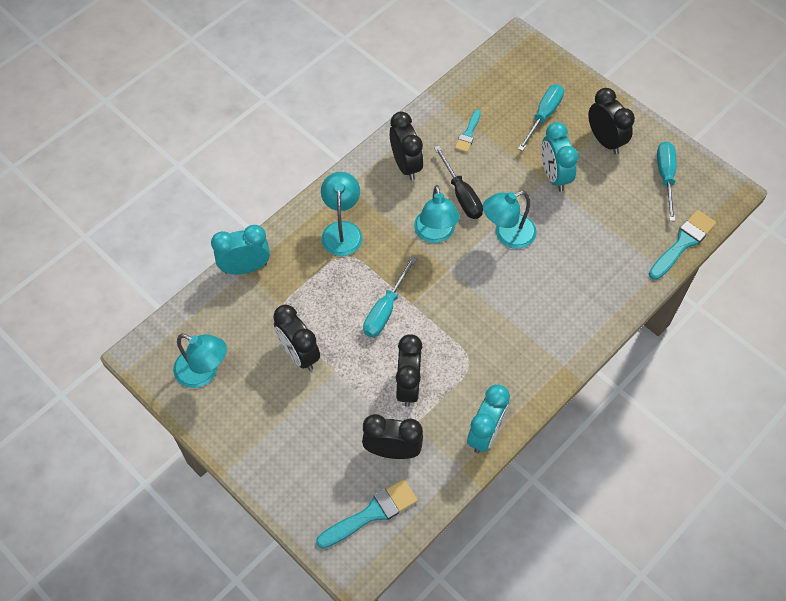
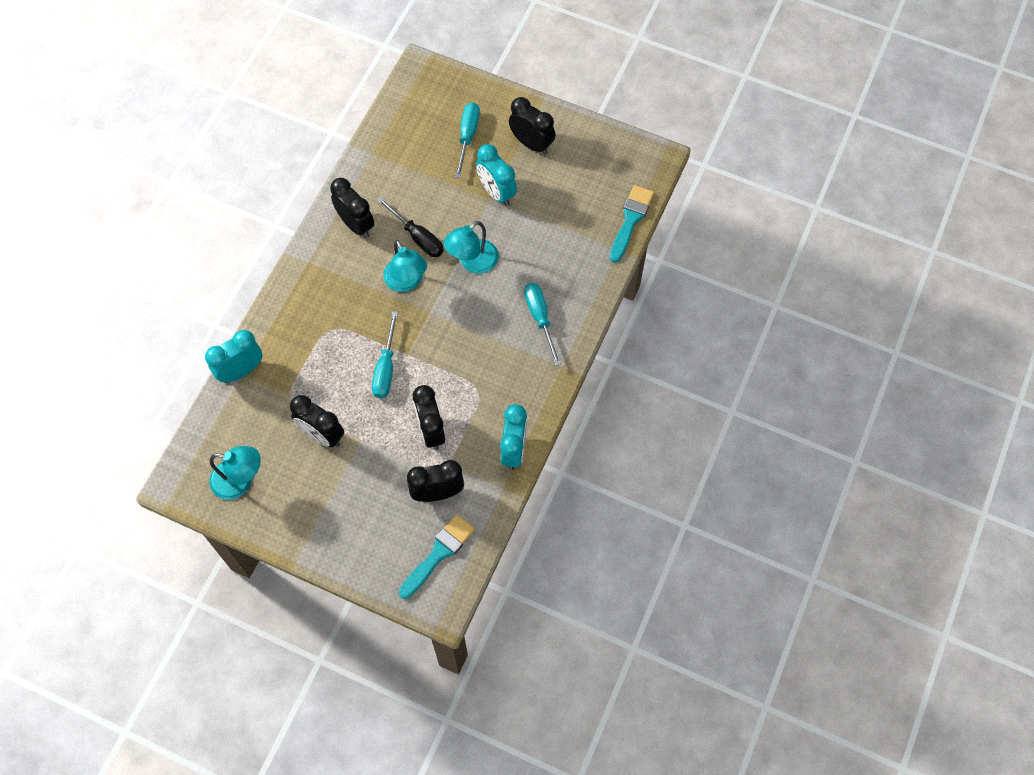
camera: 20 degrees left, 5 degrees up
(342, 230) = (319, 306): turquoise lamp -> none
(468, 133) = (403, 175): turquoise brush -> none
(665, 177) = (596, 162): turquoise screwdriver -> turquoise screwdriver (540, 318)

